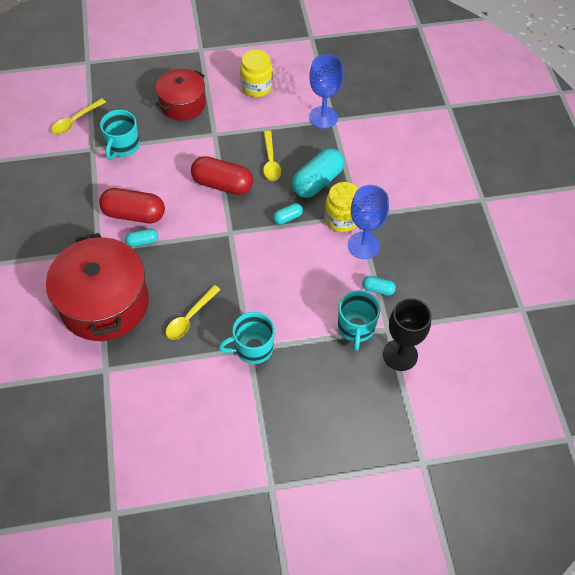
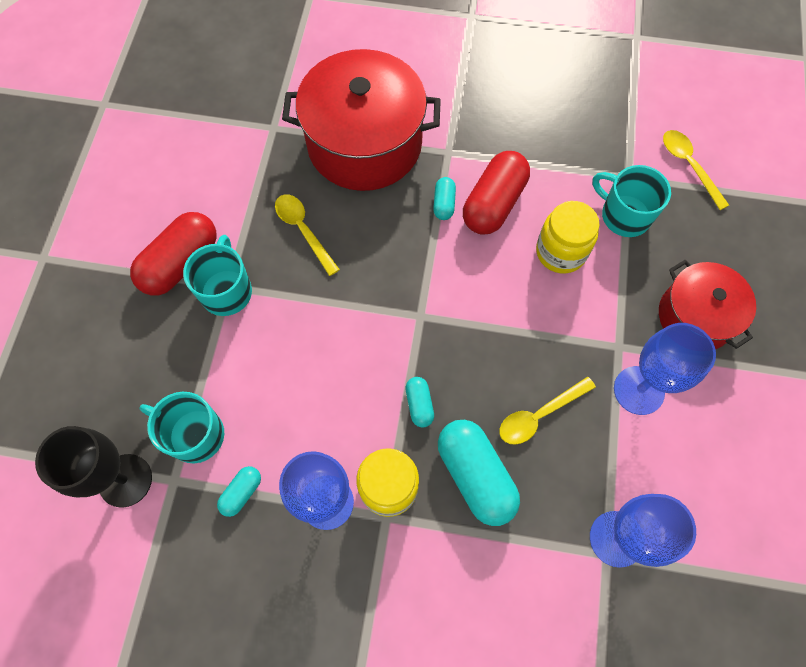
camera: 110 degrees right, 10 degrees up
(222, 184) = (512, 330): red capsule -> red capsule (181, 263)
(238, 121) = (638, 390): none -> blue goblet
(256, 87) = (714, 445): yellow jar -> yellow jar (560, 252)
(270, 161) = (539, 415): yellow spoon -> yellow spoon turned 45 degrees counterclockwise

